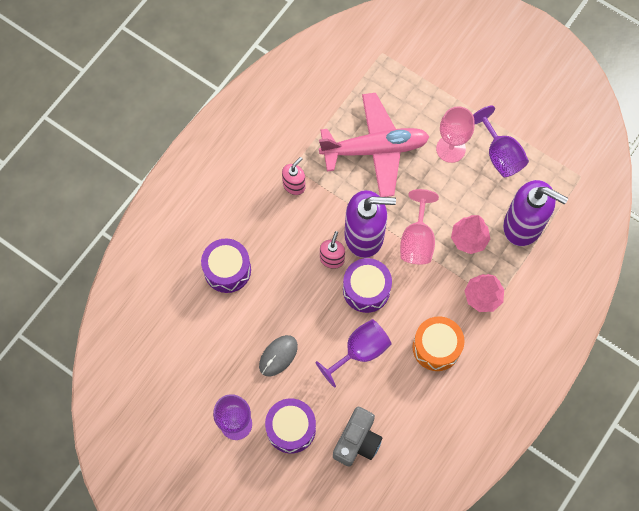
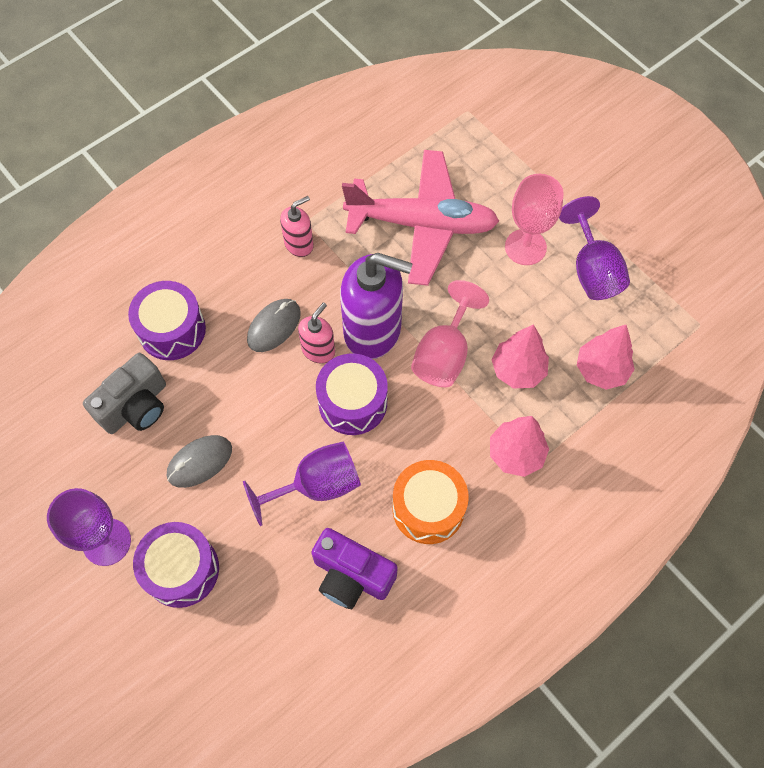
camera: 15 degrees right, 5 degrees down
(296, 250) = (274, 326): none -> grey mouse
(357, 441) = (271, 615): grey camera -> grey camera (135, 406)
(400, 403) = (351, 575): none -> purple camera
(523, 225) = (601, 370): purple soap dispenser -> pink tree

